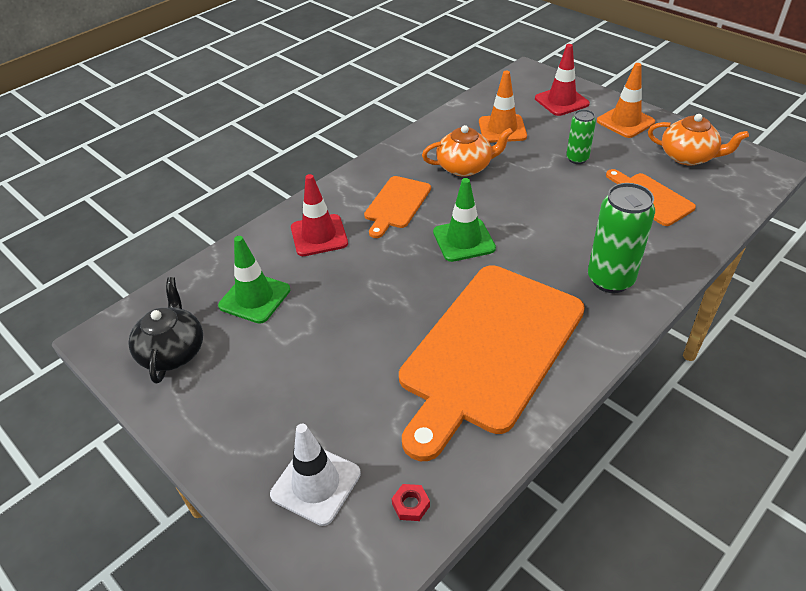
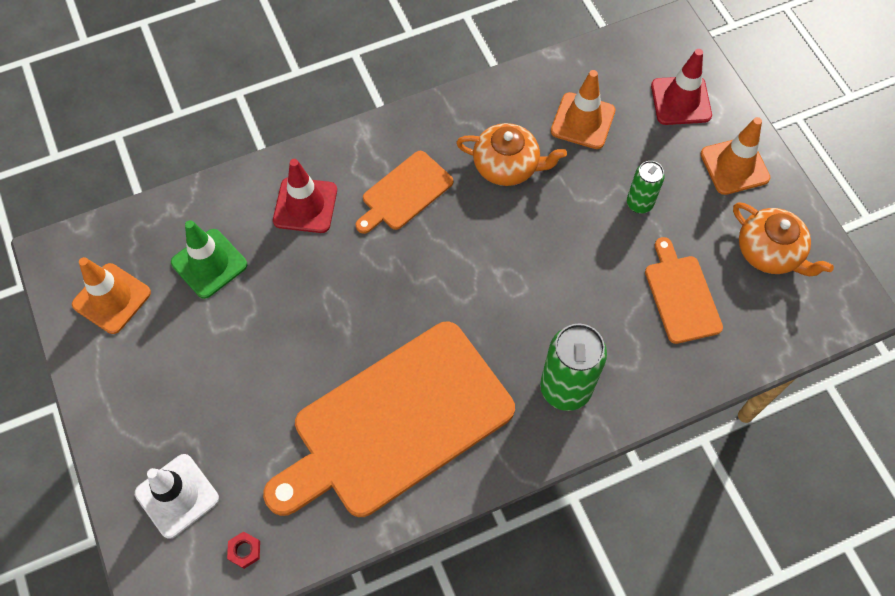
camera: 20 degrees right, 20 degrees up
(173, 351) = (112, 298): black teapot -> orange traffic cone
(464, 240) = (447, 273): green traffic cone -> none

